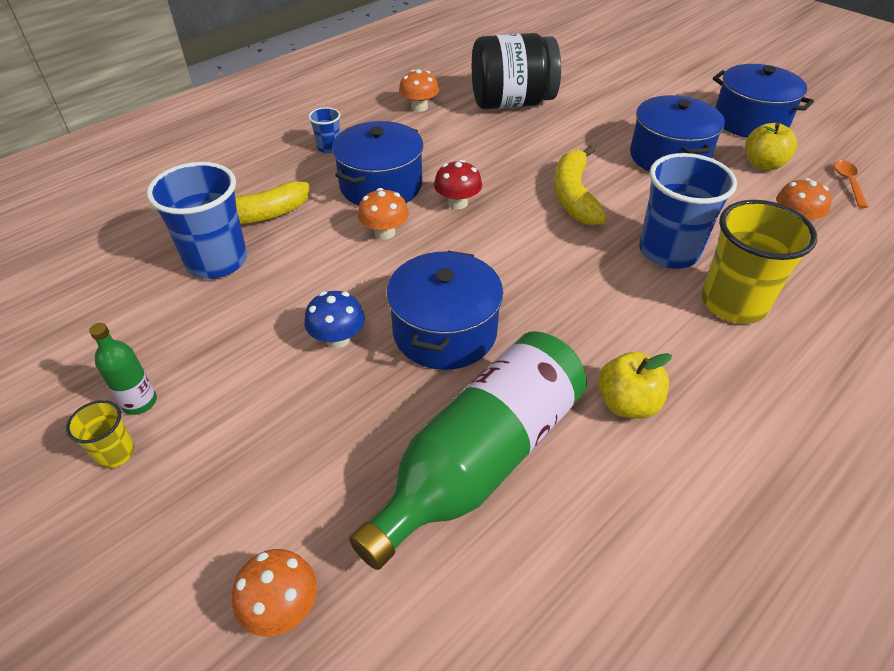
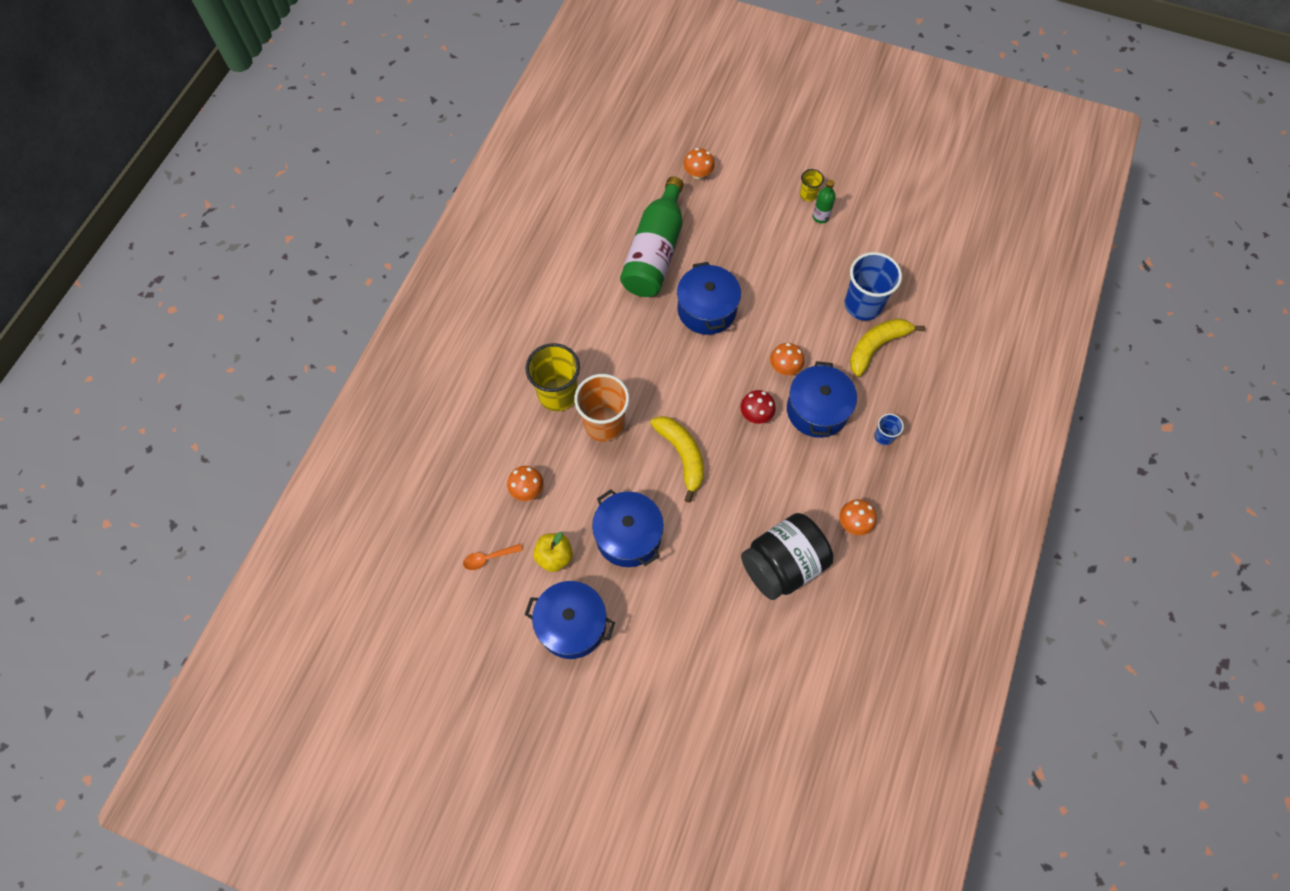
camera: 155 degrees right, 20 degrees up
(338, 338) = (758, 284): blue mushroom -> none
(627, 403) = (600, 304): yellow apple -> none
(668, 251) = (604, 423): blue cup -> orange cup
(848, 183) = (489, 558): orange spoon -> orange spoon turned 90 degrees clockwise

